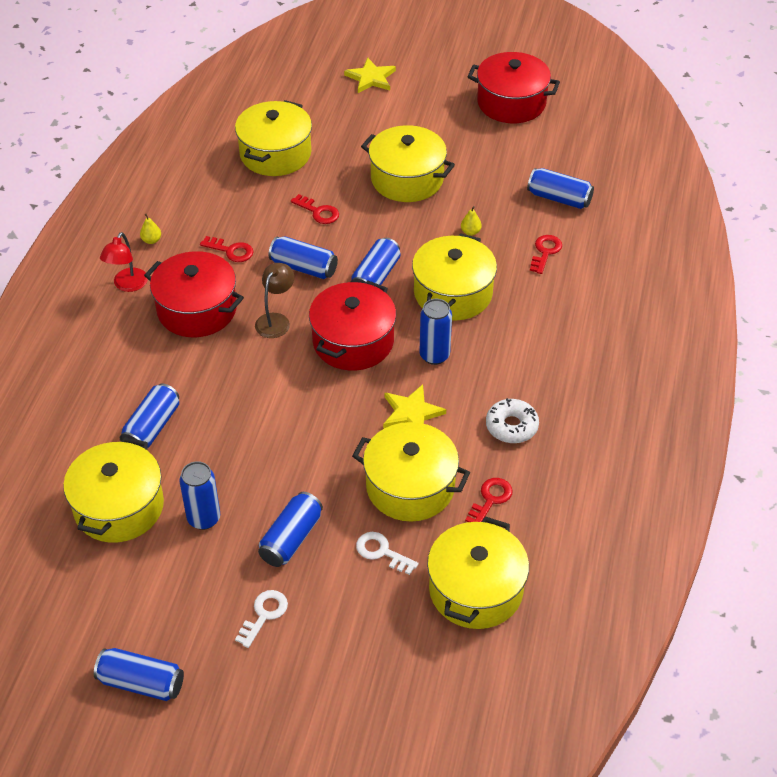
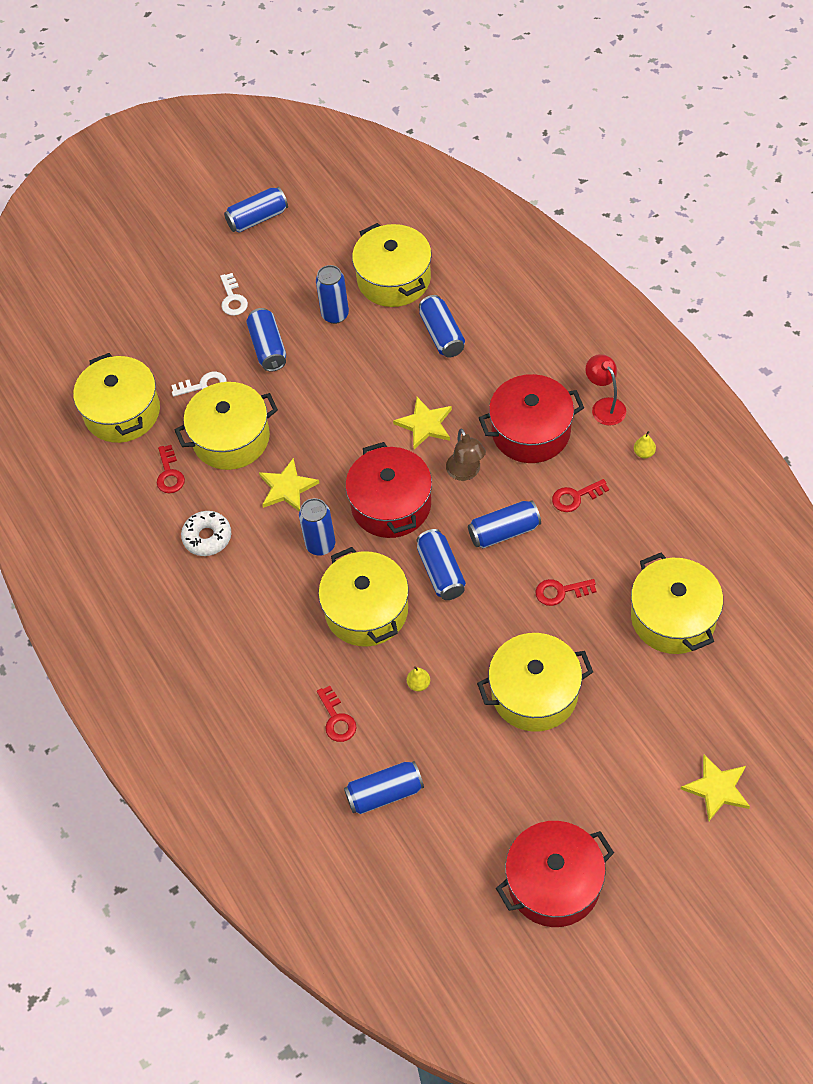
camera: 140 degrees right, 10 degrees up
(257, 374) = (425, 424): none -> yellow star

